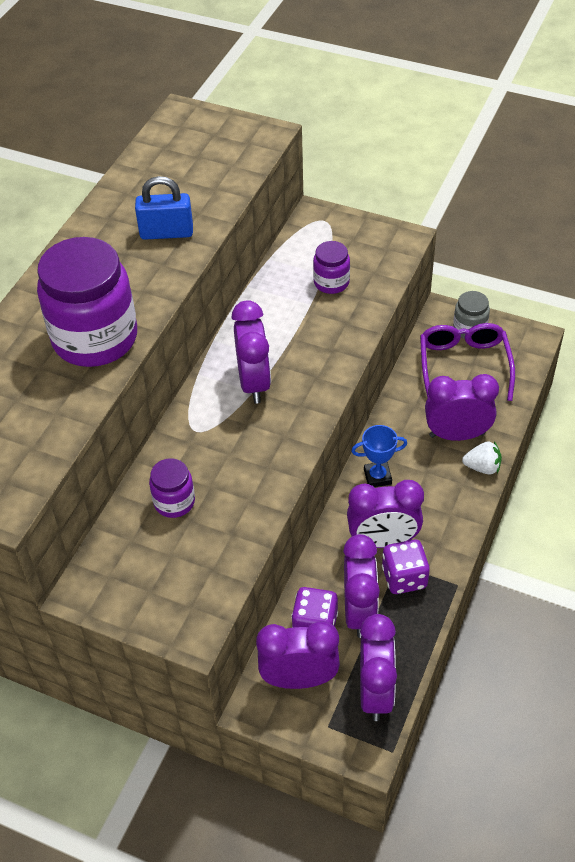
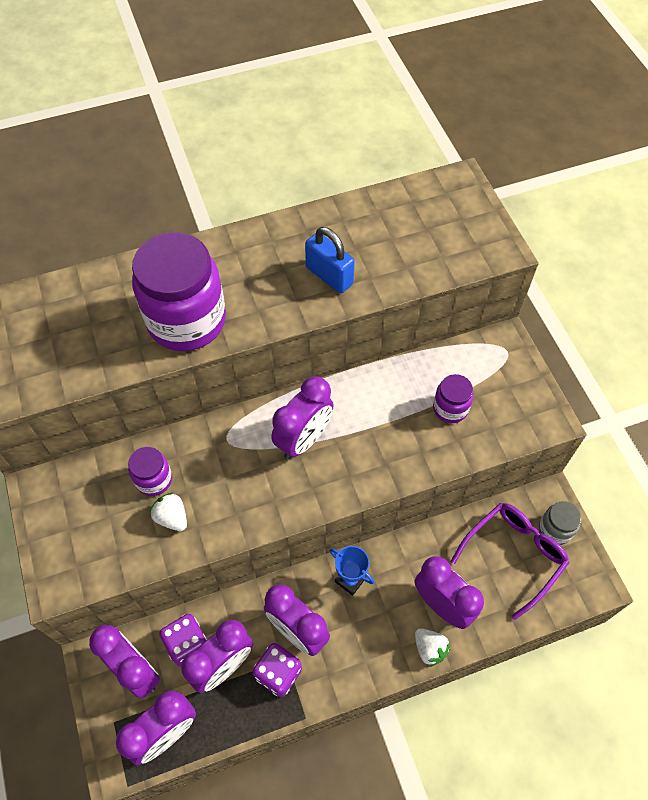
camera: 45 degrees right, 10 degrees up
(223, 511) = (172, 517): none -> white strawberry

